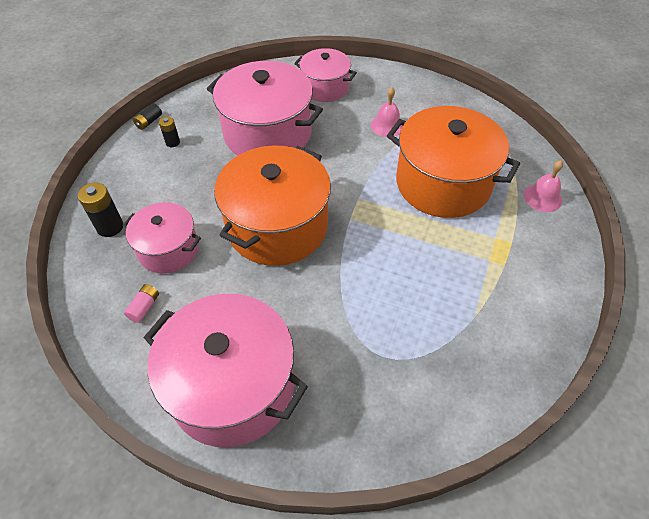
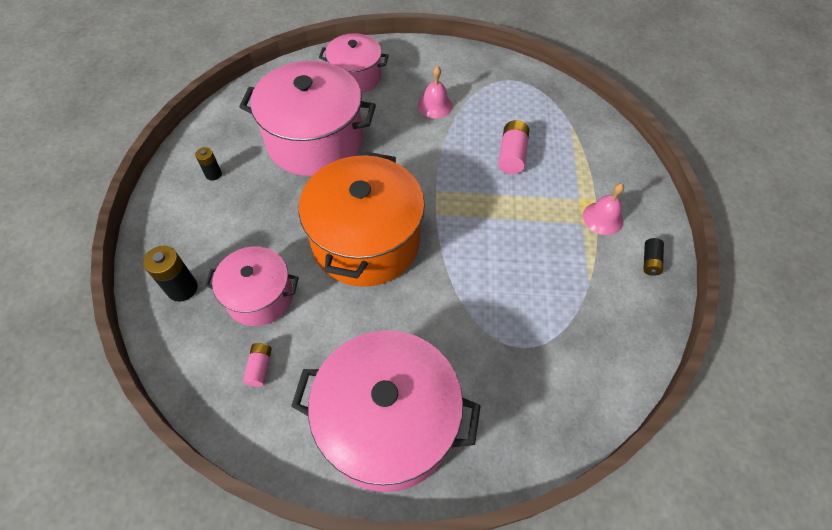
camera: 20 degrees left, 5 degrees up
(149, 122) = (176, 156): black battery -> black battery (650, 261)
(443, 183) = (511, 155): orange pot -> pink battery
(542, 197) = (607, 148): pink bell -> pink bell (602, 218)

